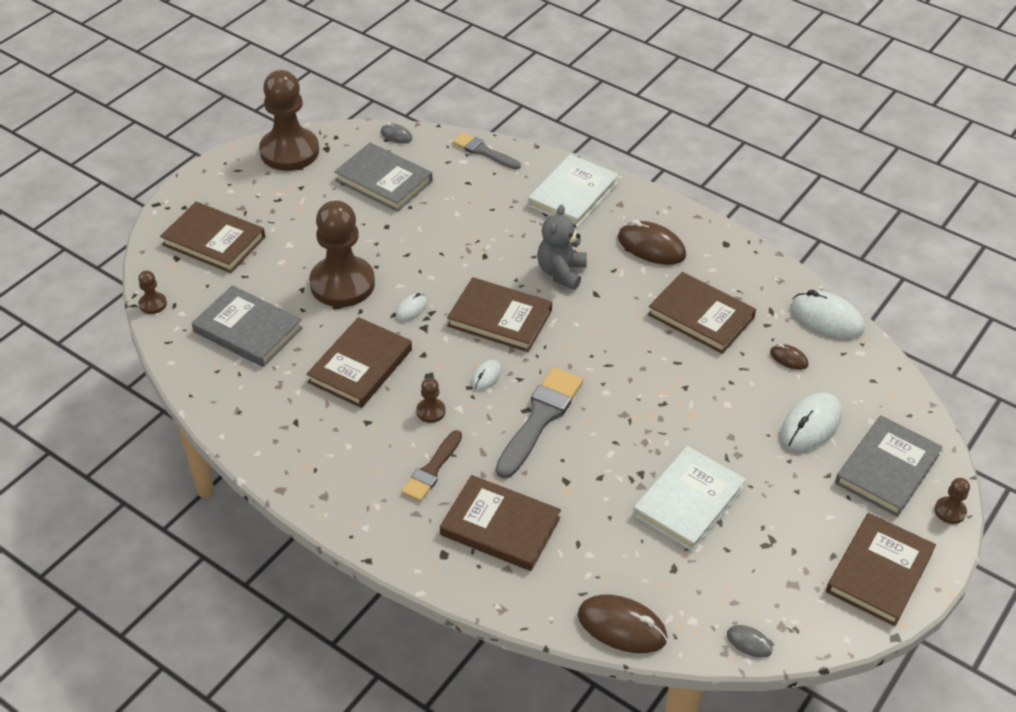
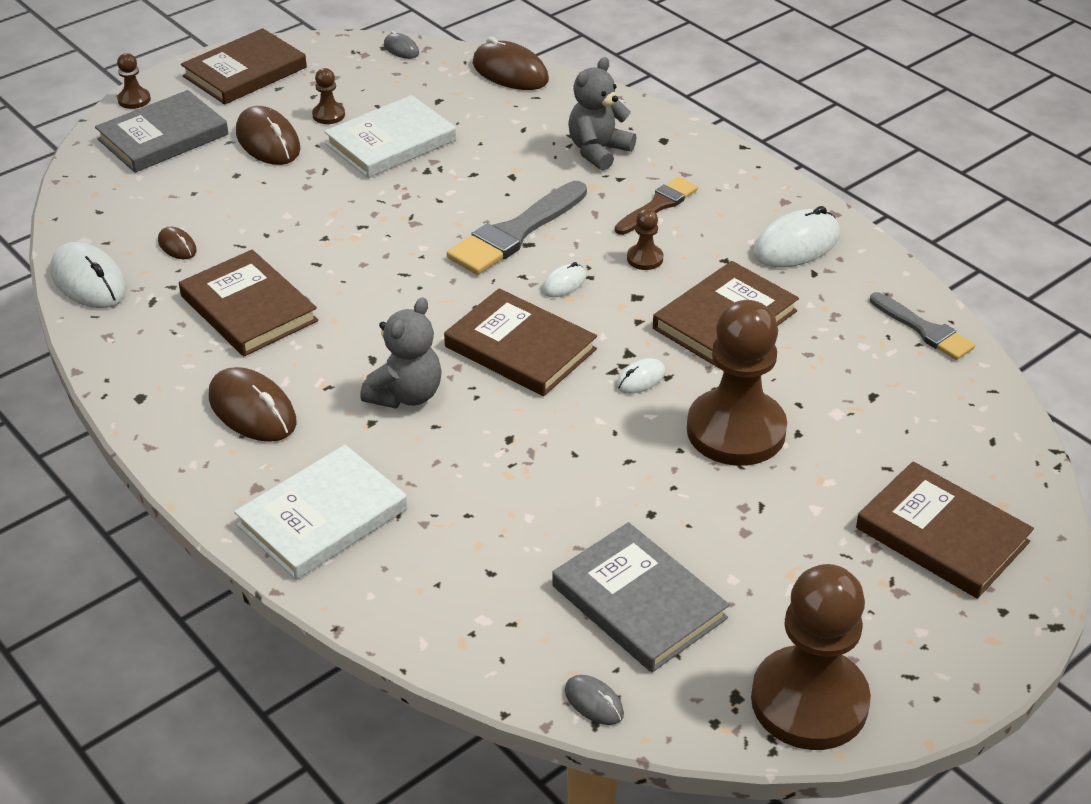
camera: 165 degrees left, 5 degrees down
(153, 304) = (1025, 446): brown pawn -> brown pawn (328, 115)
(248, 330) = (879, 388): grey book -> none
(483, 151) = (439, 633): grey brush -> grey brush (924, 330)
(500, 526) = (598, 151): brown book -> grey teddy bear
(794, 481) = (268, 141): none -> brown mouse
(811, 425) = (209, 182): white mouse -> white mouse (796, 245)

